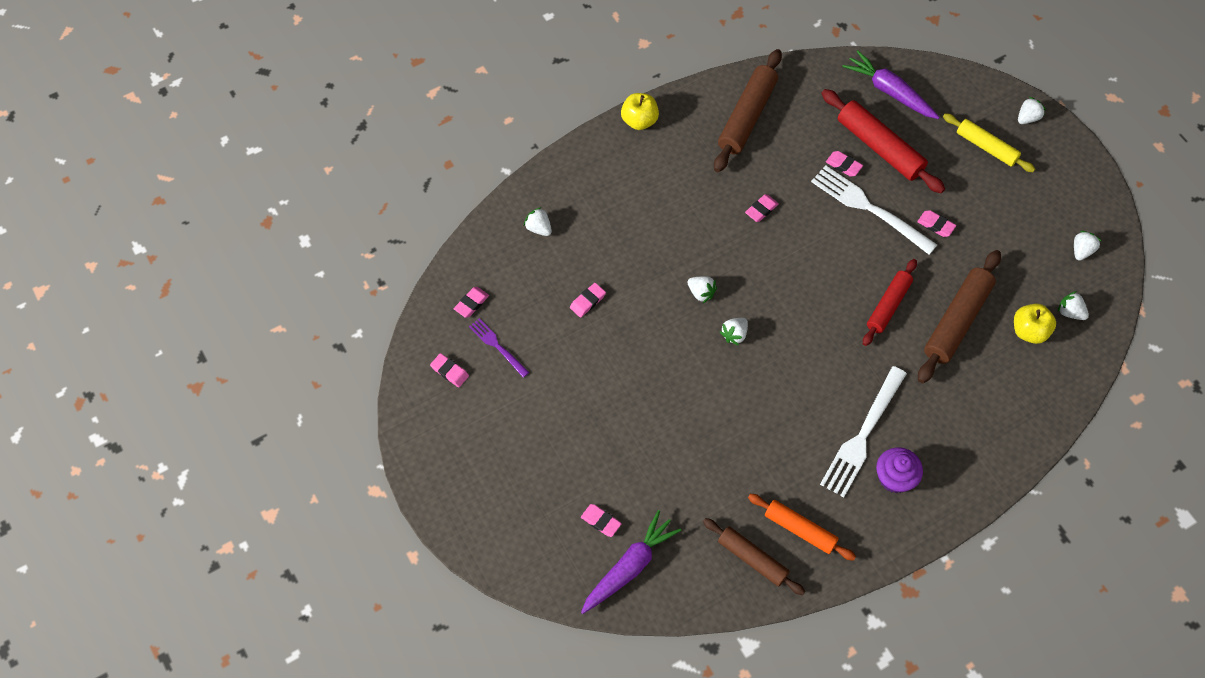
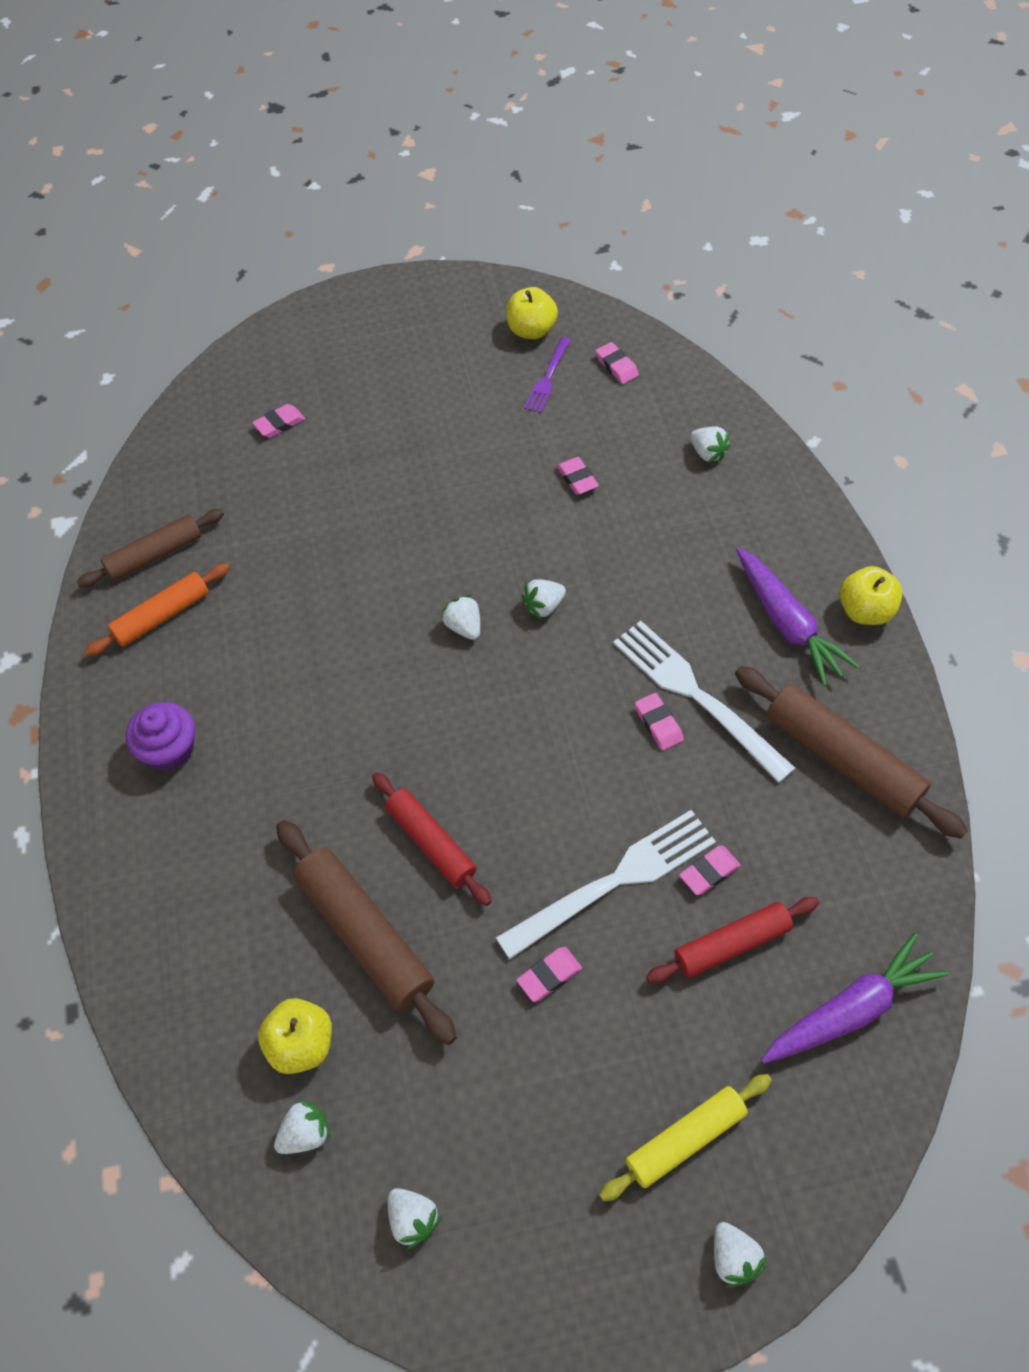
camera: 110 degrees right, 5 degrees down
(449, 371) = (531, 330): pink eraser -> yellow apple
(497, 346) = (548, 378): purple fork -> purple fork turned 135 degrees clockwise
(538, 228) = (707, 453): white strawberry -> white strawberry turned 75 degrees clockwise
(629, 566) = (213, 437): purple carrot -> purple carrot (787, 623)
(862, 436) = (247, 732): white fork -> white fork (695, 695)
(879, 147) = (731, 944): red rolling pin -> red rolling pin, size x0.66

